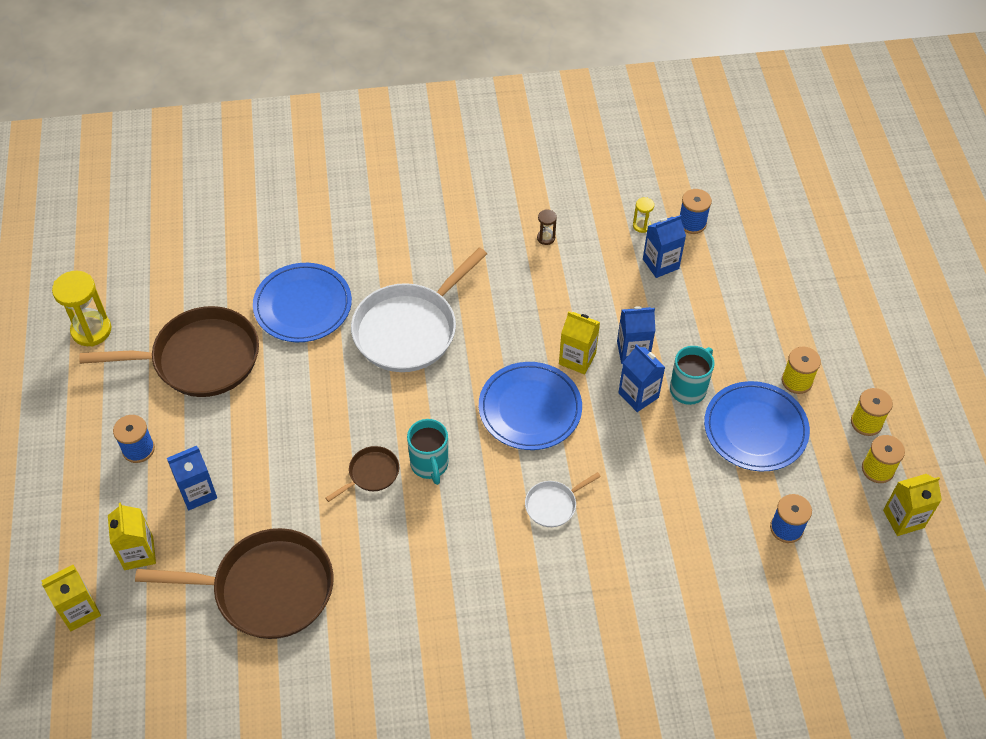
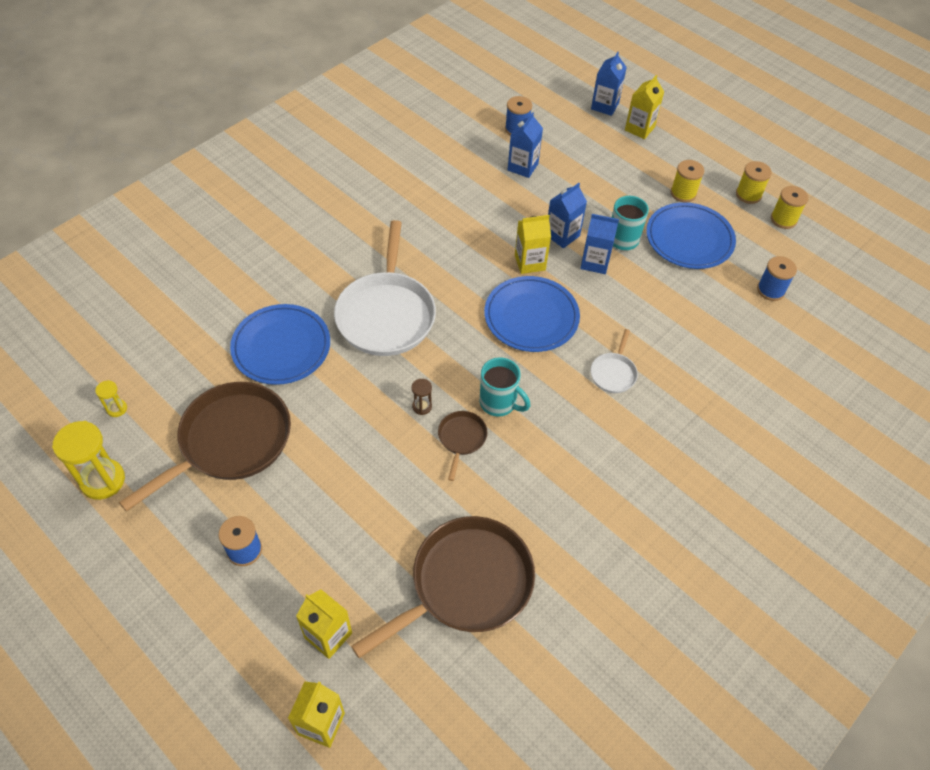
camera: 40 degrees left, 0 degrees up
(197, 492) = (332, 549): blue carton -> blue carton (605, 106)
(546, 238) = (425, 192): brown hourglass -> brown hourglass (422, 406)
(641, 226) = (485, 149): yellow hourglass -> yellow hourglass (117, 409)
(903, 519) = (827, 240): yellow carton -> yellow carton (639, 128)

